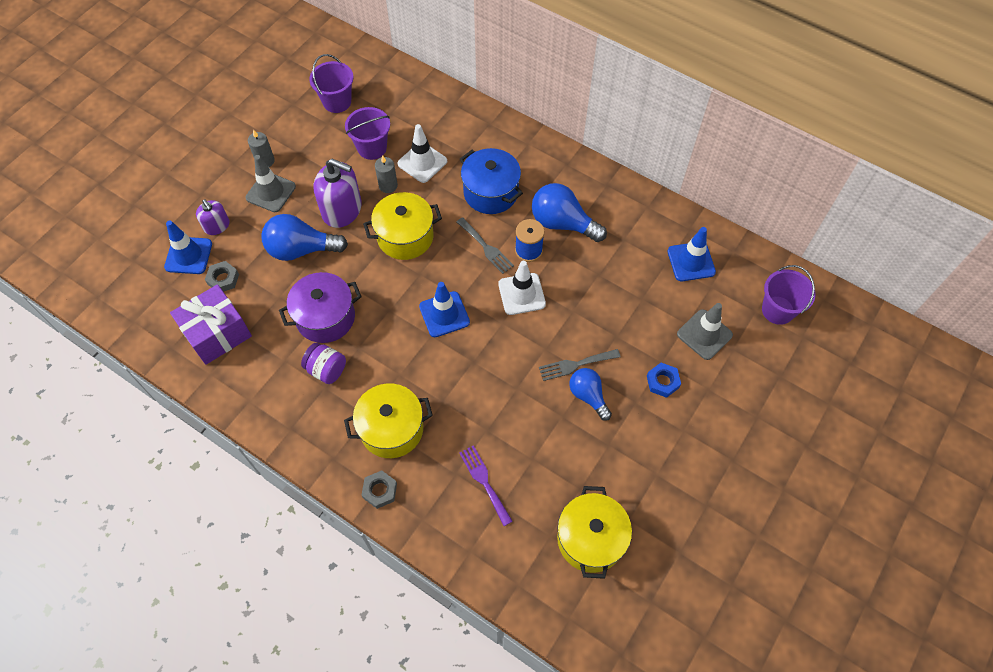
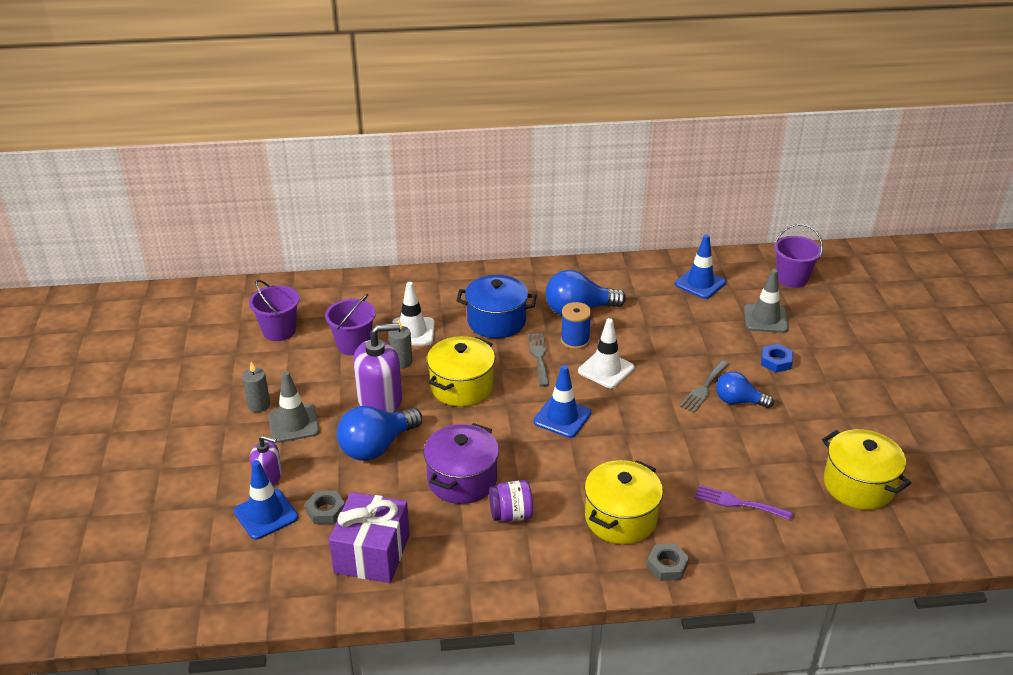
camera: 40 degrees left, 25 degrees down
(486, 247) = (539, 357): grey fork -> grey fork turned 105 degrees counterclockwise

